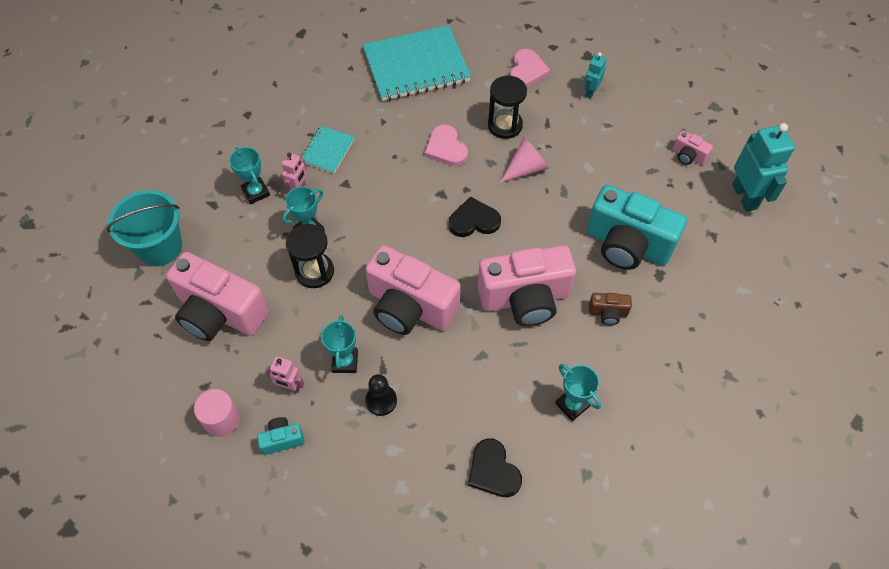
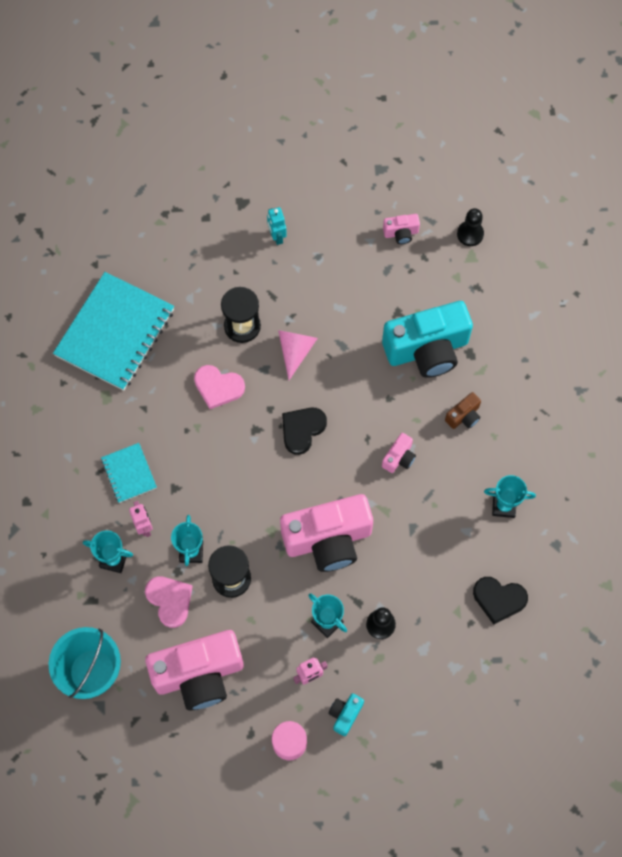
camera: 45 degrees left, 10 degrees up
(525, 298) = (399, 458): pink camera -> pink camera, size x0.43
(527, 70) = (208, 259): pink heart -> pink heart (170, 600)
(745, 196) = (470, 234): turquoise robot -> black pawn

